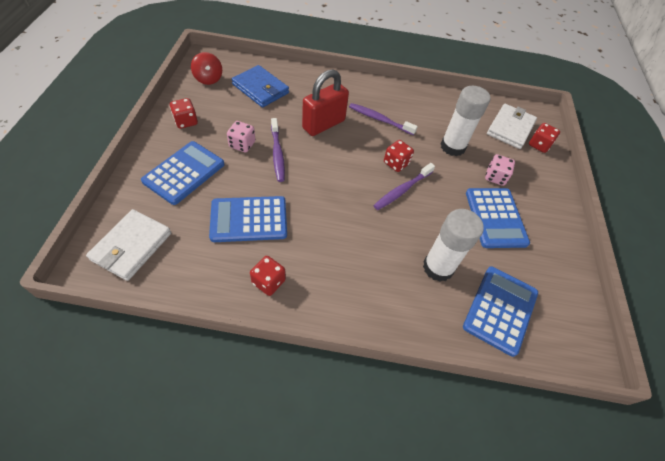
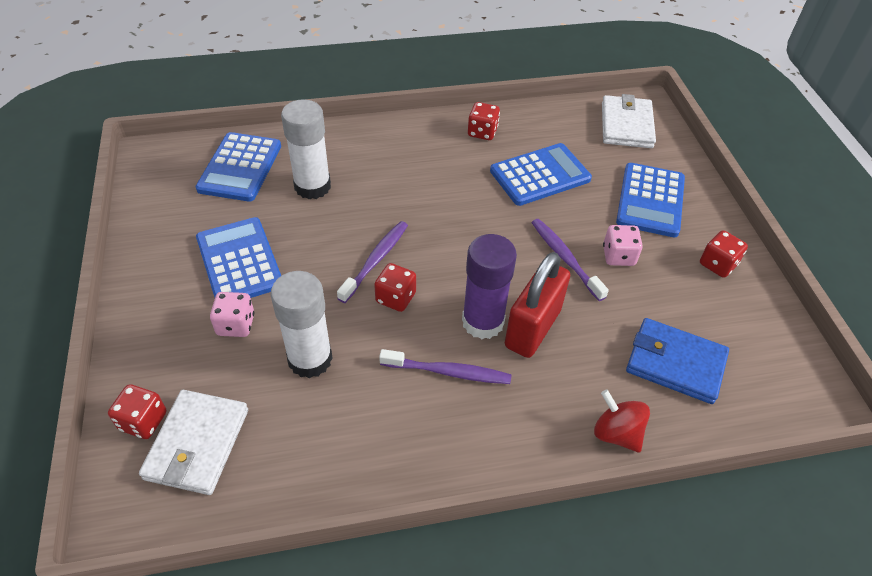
camera: 165 degrees right, 5 degrees down
(208, 79) = (767, 351): red spinning top -> red spinning top (616, 433)
(350, 135) = (483, 322): none -> purple glue stick

